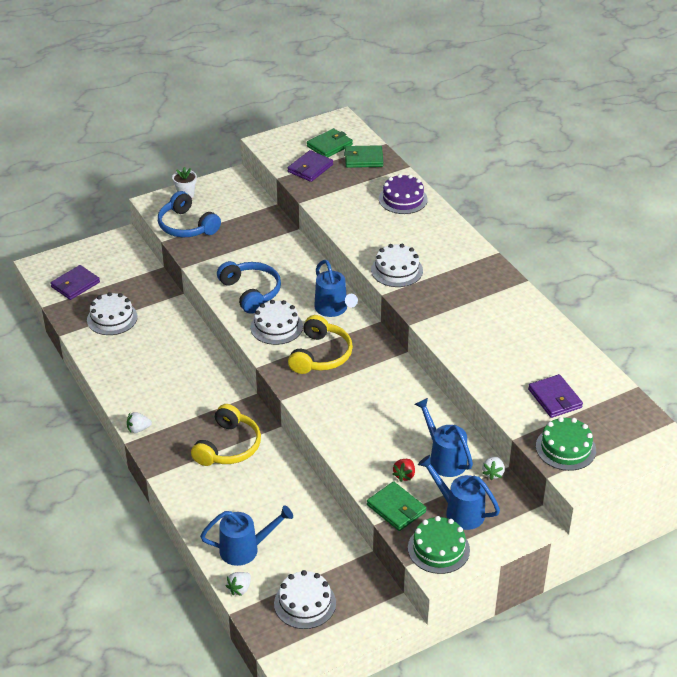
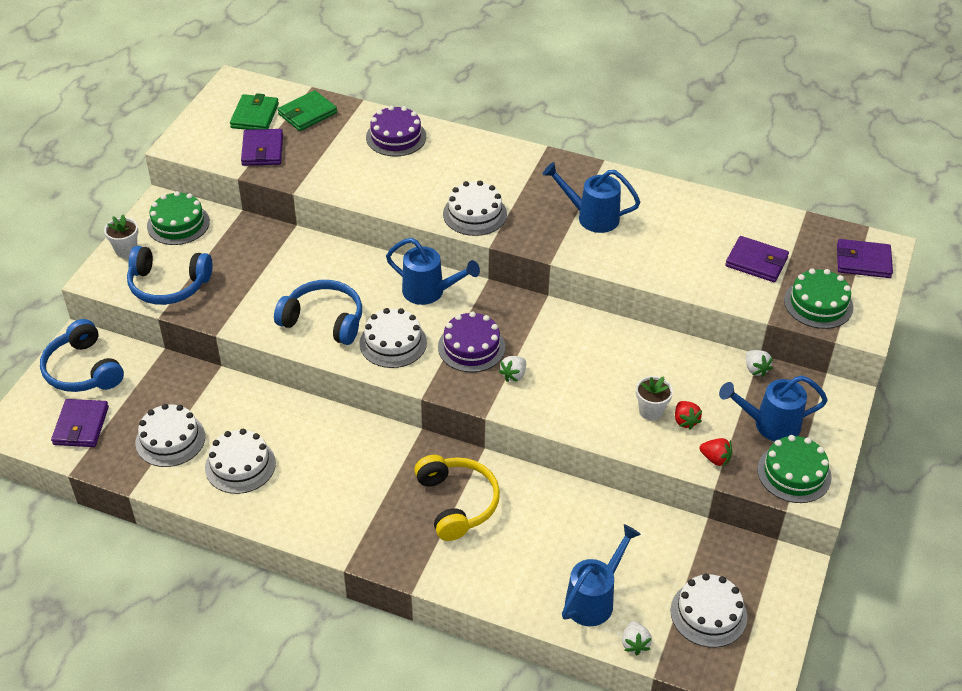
camera: 40 degrees left, 5 degrees up
(108, 255) = (83, 370): none -> blue headphones
(133, 353) = (240, 465): none -> white cake
(138, 429) = (341, 545): white strawberry -> white strawberry (513, 375)
(231, 194) = (178, 224): none -> green cake
(321, 355) = (471, 347): yellow headphones -> purple cake
(389, 456) = (651, 411): none -> white flower pot
(396, 508) = (715, 459): green wallet -> red strawberry
(444, 459) = (700, 382): blue watering can -> blue watering can (592, 217)
(637, 440) = (863, 261): none -> purple wallet

